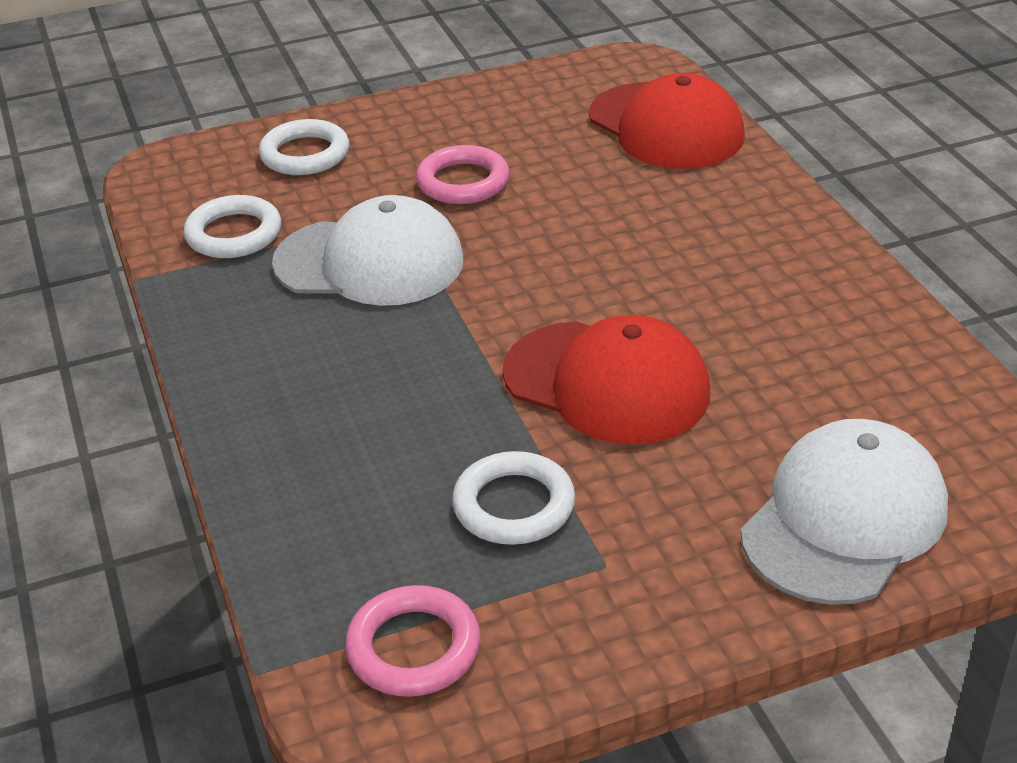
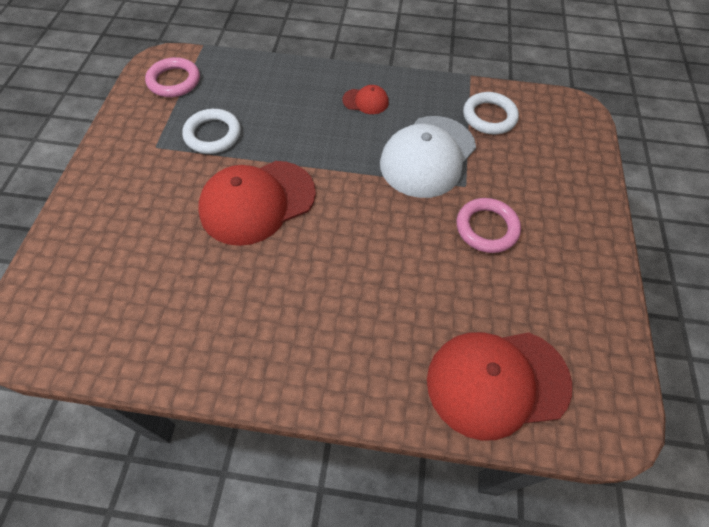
camera: 115 degrees right, 20 degrees up
(285, 363) = (365, 101): none -> red cap
(305, 154) = (561, 169): white ring -> none
(844, 520) = (93, 238): white cap -> none

